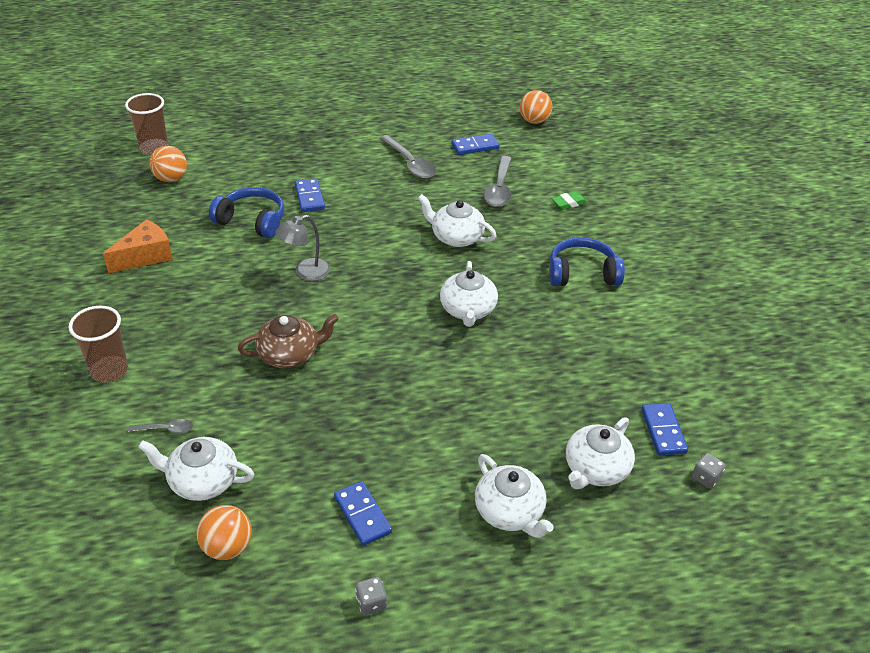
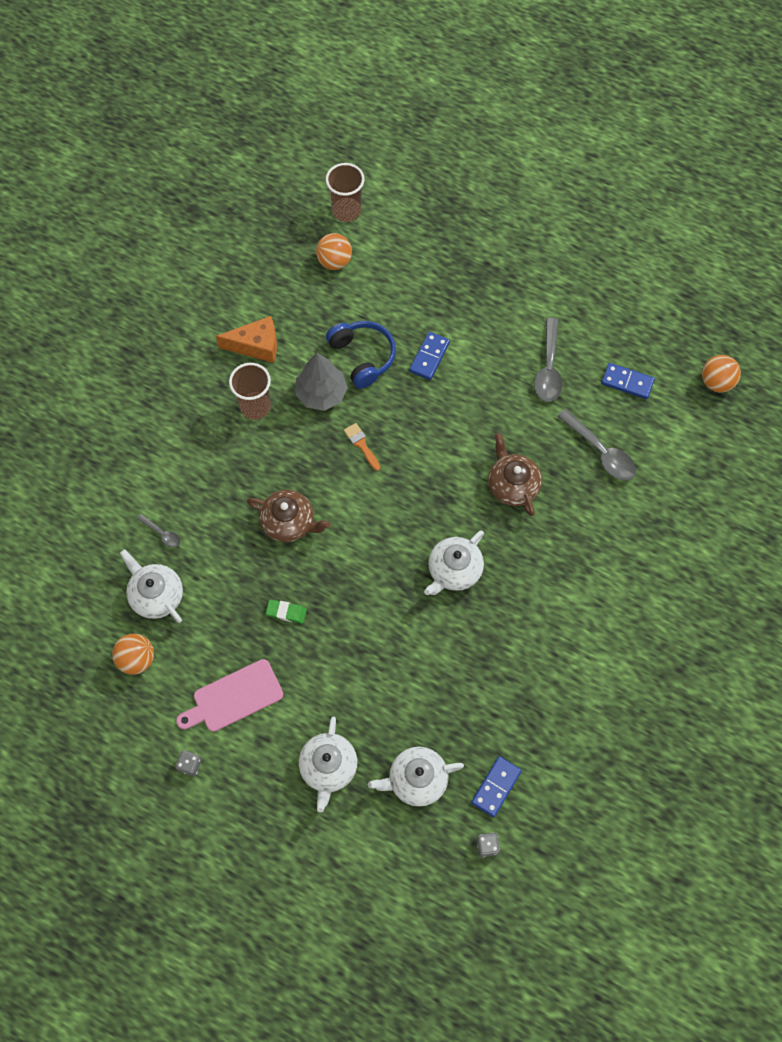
camera: 40 degrees right, 25 degrees up
(109, 371) = (160, 452): brown cup -> brown cup (255, 407)
(237, 258) = (321, 394): none -> grey tree
(305, 273) = (361, 445): grey lamp -> orange brush
(362, 515) = (234, 697): blue domino -> pink cutting board
(456, 237) = (512, 485): white teapot -> brown teapot
(499, 189) = (600, 452): grey spoon -> grey spoon turned 90 degrees counterclockwise
(569, 203) = (647, 510): green eraser -> green eraser (286, 612)
(582, 273) = (581, 596): blue headphones -> none

